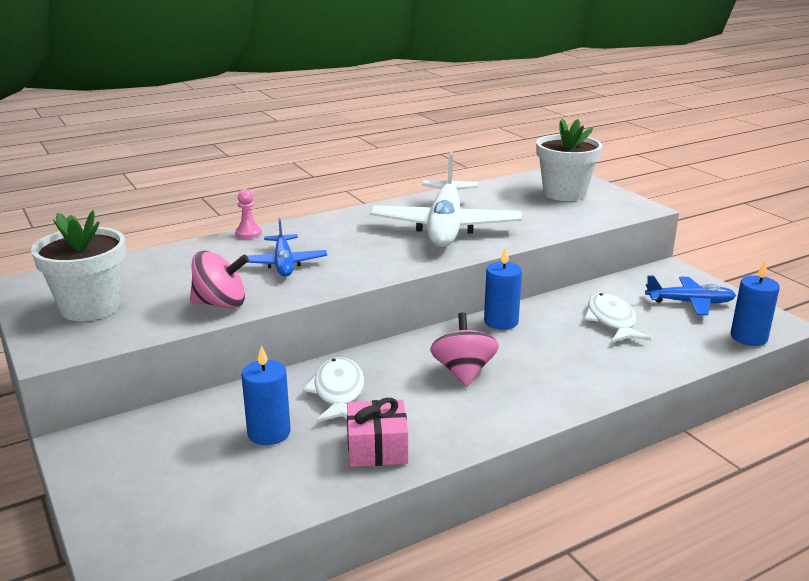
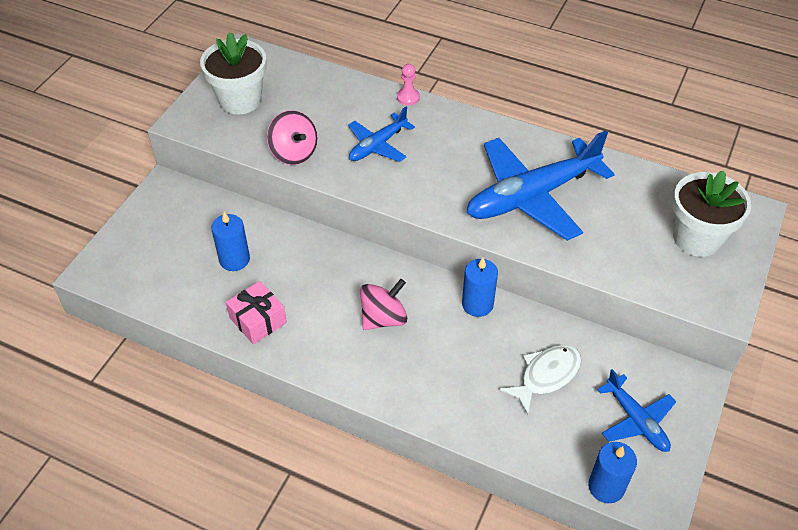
camera: 55 degrees right, 25 degrees up
(338, 392) = (303, 266): white fish -> none
(445, 227) = (531, 196): white plane -> blue plane

